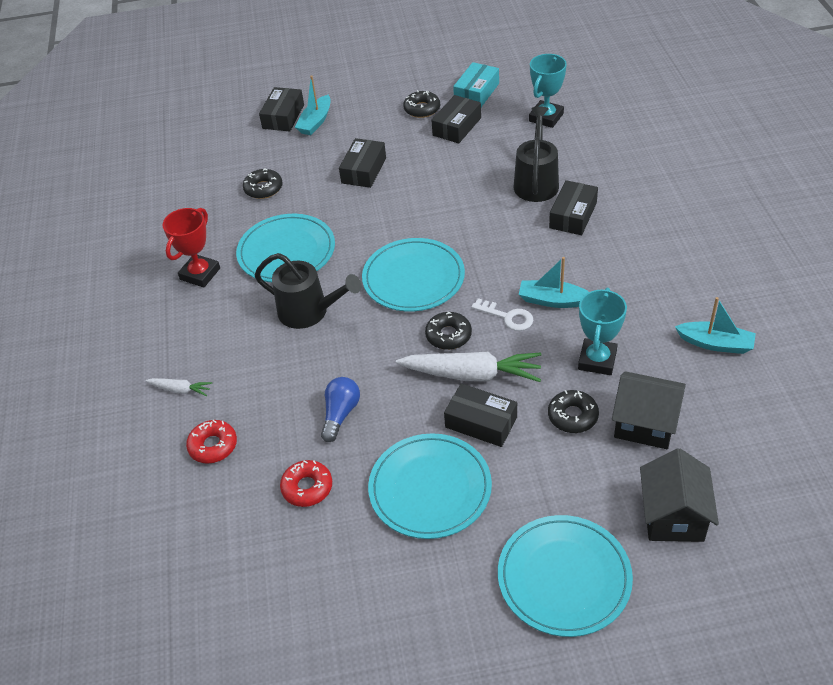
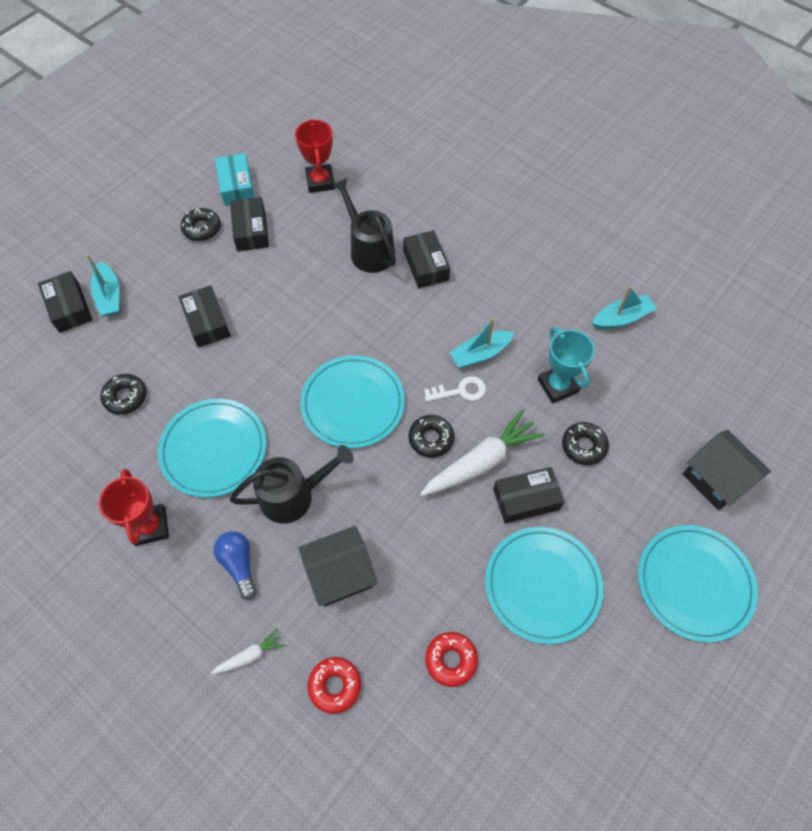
camera: 45 degrees left, 15 degrees up
(340, 414) = (413, 573): blue light bulb -> blue light bulb (239, 564)
(546, 117) = (320, 181): turquoise trophy -> red trophy
(645, 424) = (635, 418): black house -> black house (340, 574)

